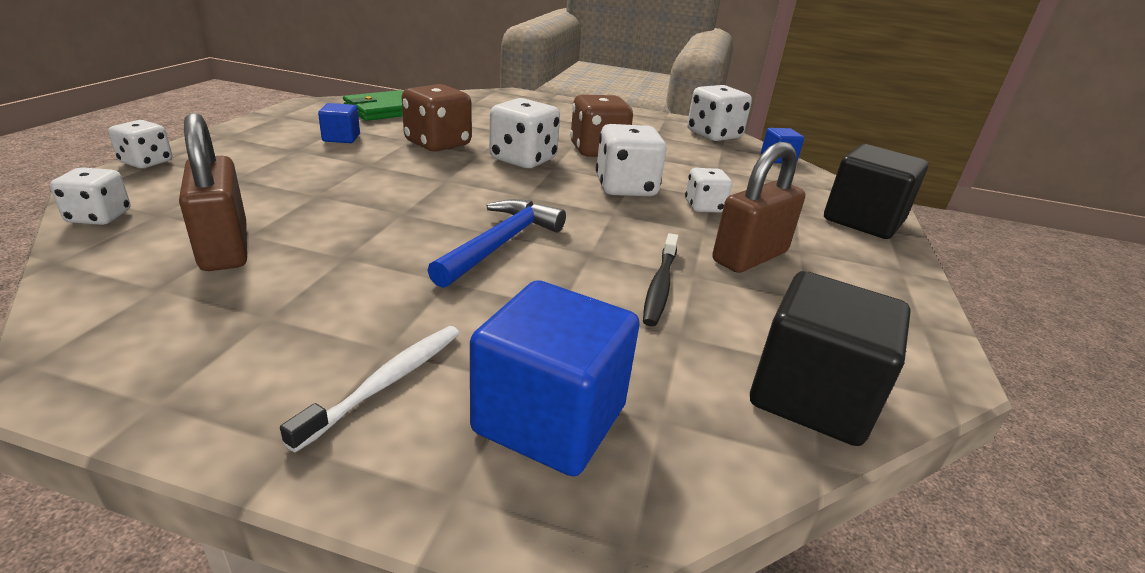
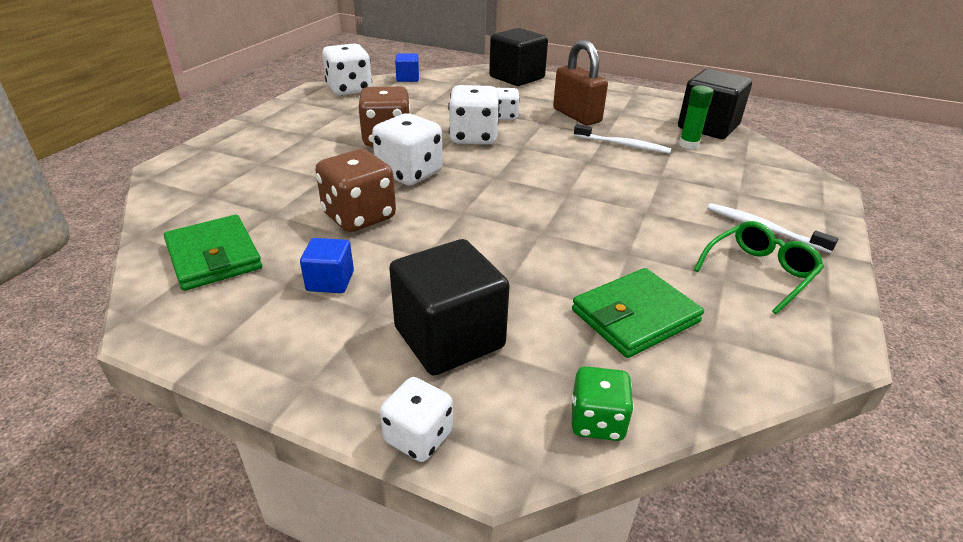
camera: 80 degrees left, 5 degrees up
(99, 217) = (597, 421): white dice -> green dice
(224, 247) = (635, 316): brown padlock -> green wallet
(246, 171) = (449, 338): none -> black cube
(265, 350) = (759, 272): none -> green glasses
(500, 244) = (585, 191): blue hammer -> none
(550, 419) = (762, 185): blue cube -> none
(660, 286) = (623, 145): black toothbrush -> white toothbrush
(700, 355) = (688, 144): none -> green glue stick

